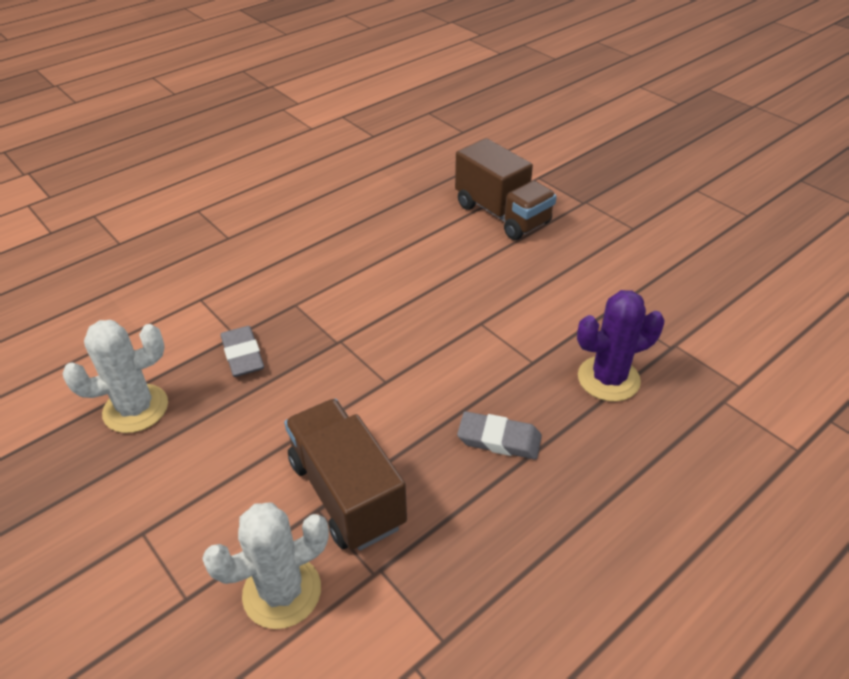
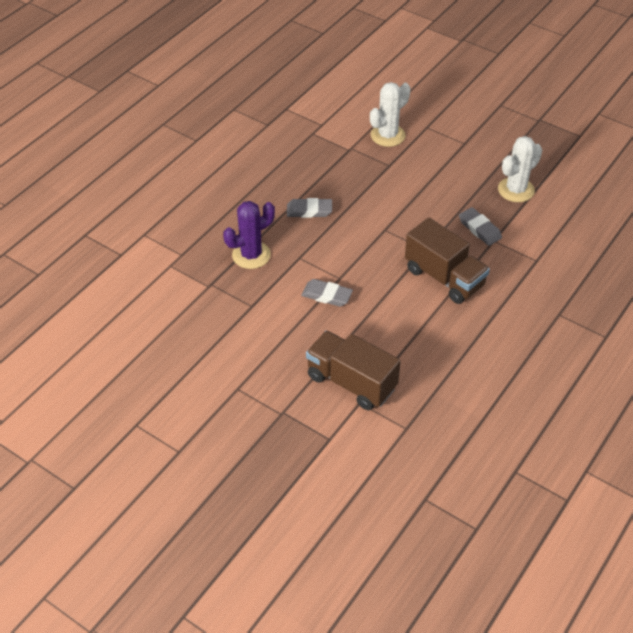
camera: 165 degrees right, 5 degrees up
(346, 493) = (379, 173): brown truck -> brown truck (444, 277)
(505, 304) = (327, 295): none -> grey eraser

